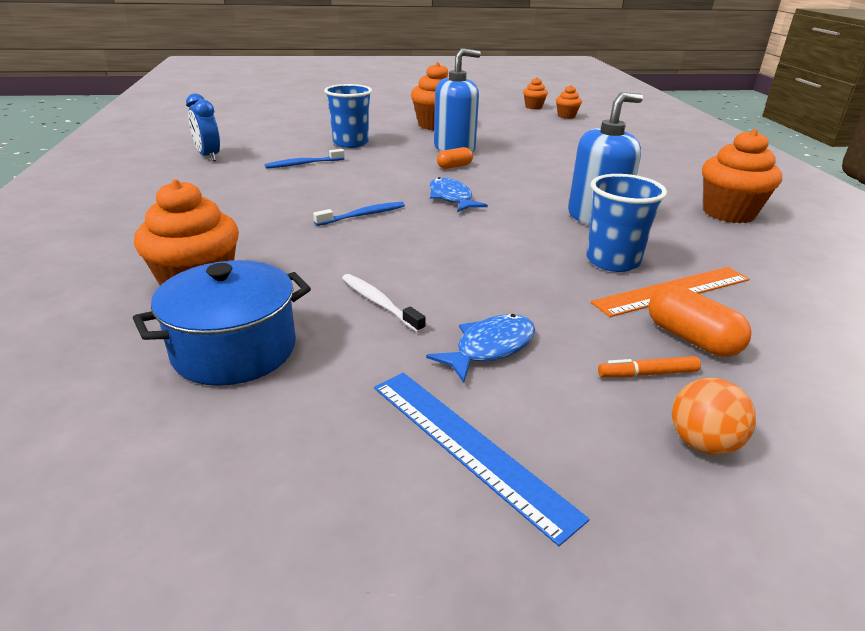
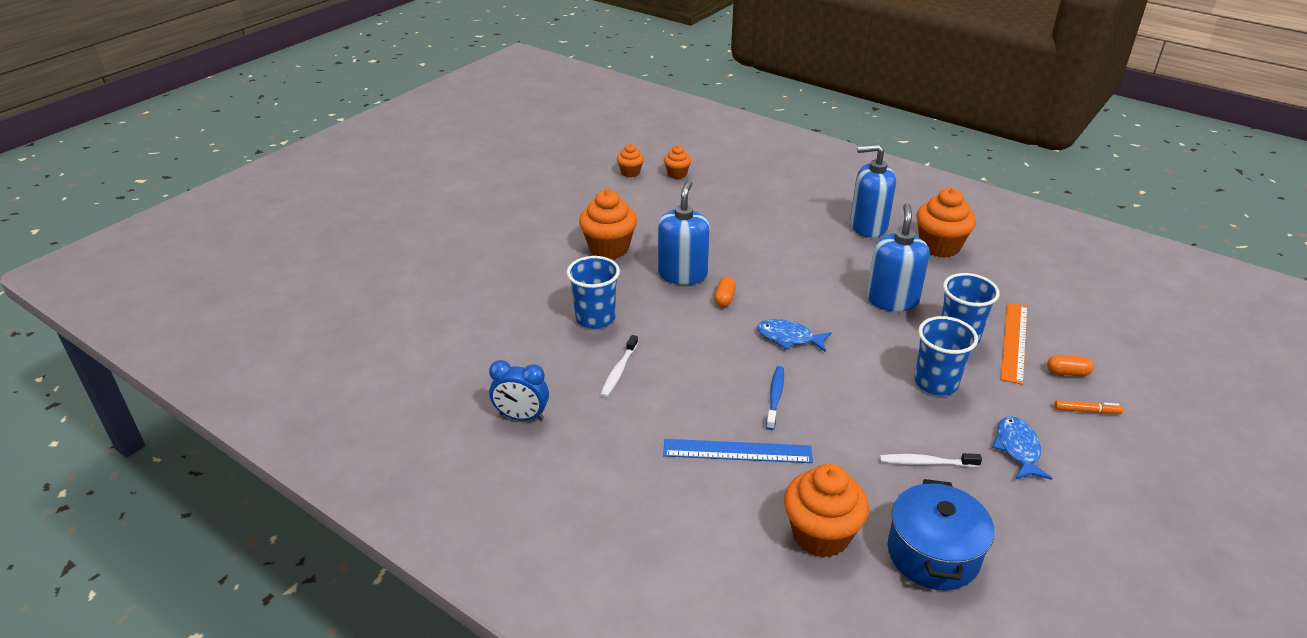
camera: 45 degrees left, 5 degrees up
(303, 164) = (619, 371): blue toothbrush -> white toothbrush
(468, 446) = (1101, 510): blue ruler -> blue ruler (737, 451)
(515, 271) = (936, 383): none -> blue cup
(647, 374) = (1086, 411): orange marker -> orange marker turned 120 degrees counterclockwise
(675, 180) = (868, 226): none -> blue soap dispenser
(691, 338) = (1067, 373): orange capsule -> orange capsule, size x0.66
(702, 443) = (1151, 434): orange ball -> none

